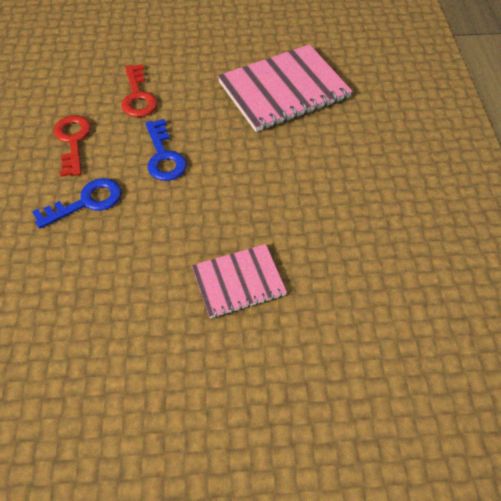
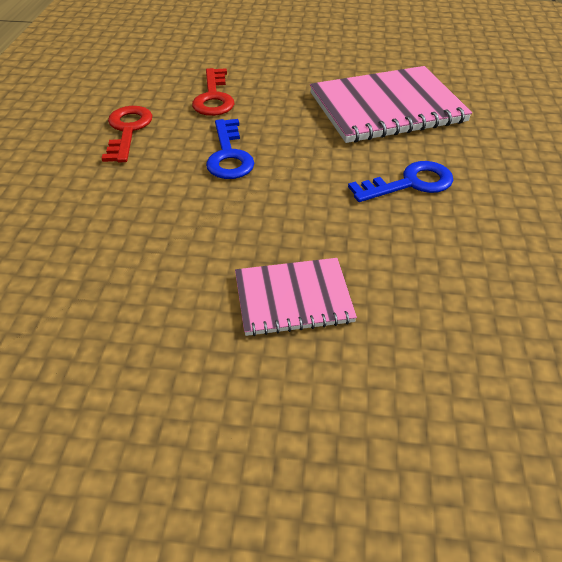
camera: 10 degrees right, 10 degrees down
(86, 202) = (124, 190): blue key -> blue key (410, 183)

